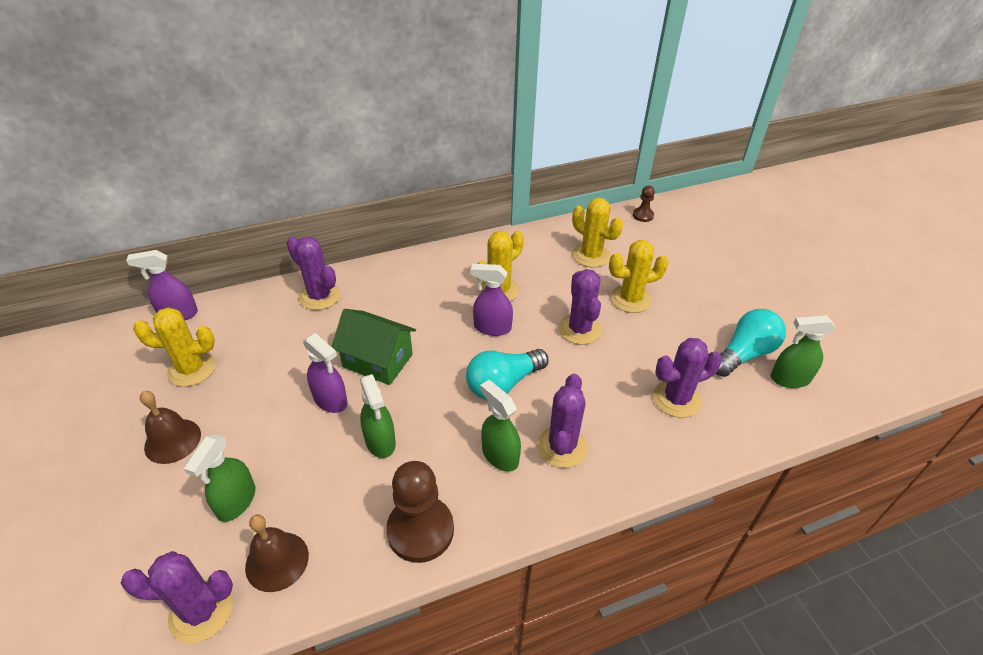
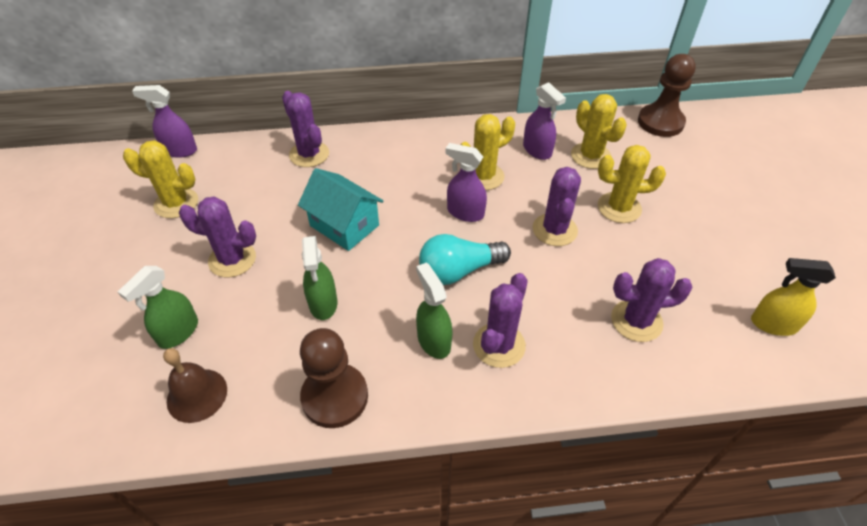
camera: 15 degrees right, 5 degrees up
(172, 440) = (141, 265): brown bell -> none
(201, 611) = (119, 425): purple cactus -> purple cactus (232, 259)
(330, 400) = (289, 255): purple spray bottle -> purple spray bottle (537, 150)
(378, 361) = (344, 225): green house -> turquoise house
(643, 215) = (660, 122): brown pawn -> brown pawn, size x2.01
(744, 354) = (729, 287): turquoise light bulb -> none
(789, 379) = (773, 324): green spray bottle -> yellow spray bottle

